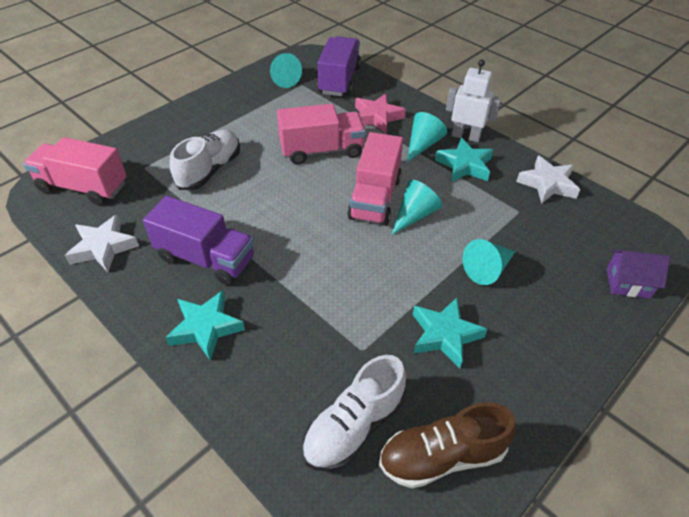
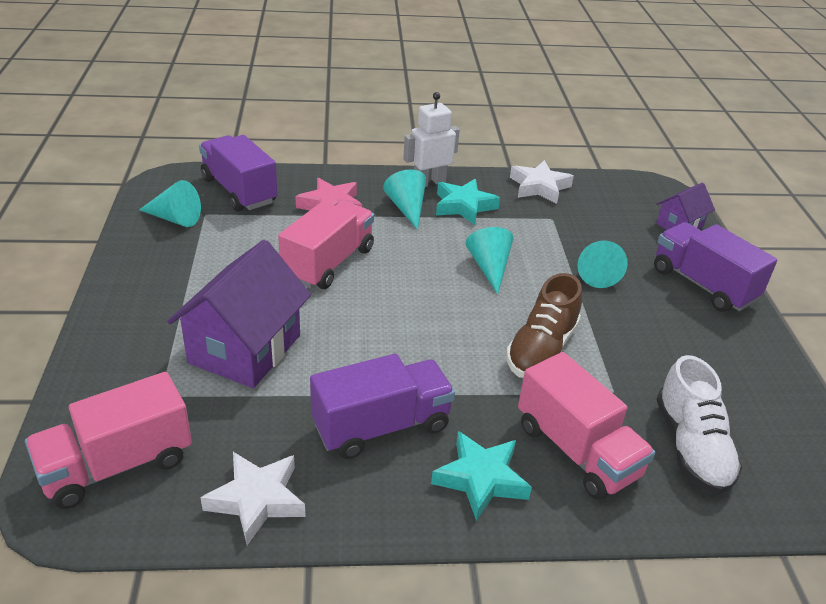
camera: 50 degrees left, 10 degrees down
(209, 170) = (245, 349): white shoe -> purple house
(375, 198) = (439, 274): pink truck -> pink truck (576, 451)
(442, 456) = (760, 416): brown shoe -> brown shoe (541, 350)
(444, 335) = (642, 338): turquoise star -> none
(566, 338) = (703, 285): none -> purple truck

